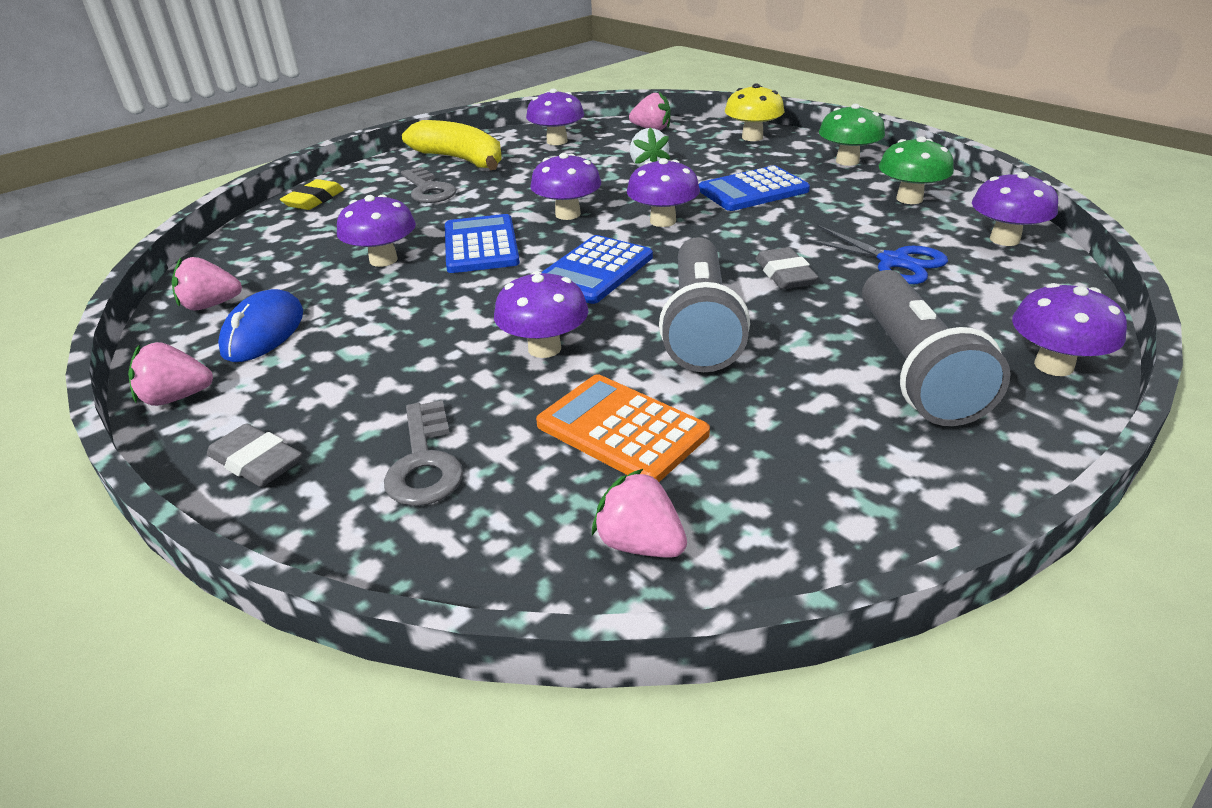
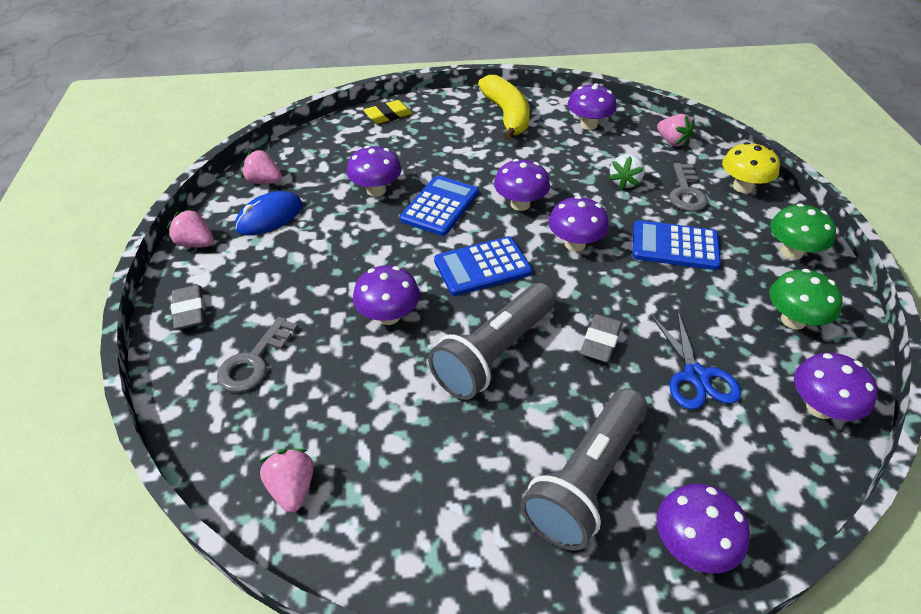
camera: 35 degrees right, 10 degrees up
(428, 190) = (459, 137): grey key -> grey key (686, 192)
(622, 429) = (365, 405): orange calculator -> none

